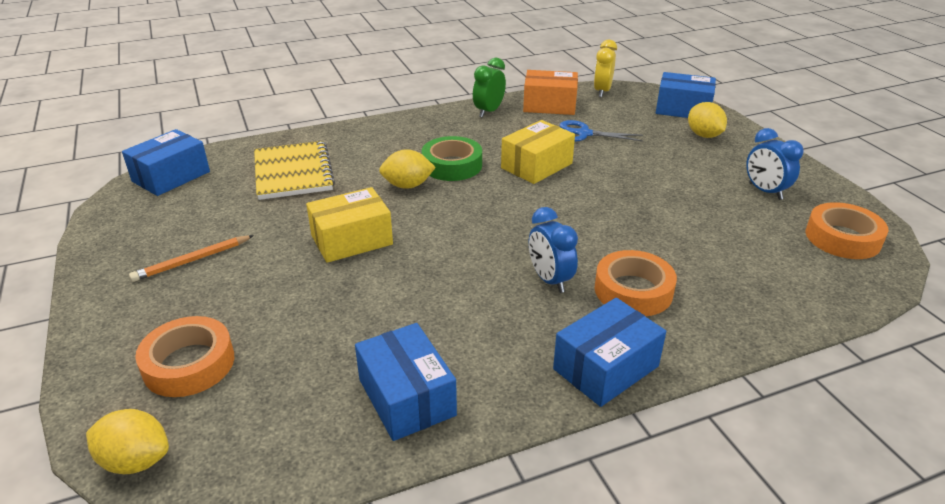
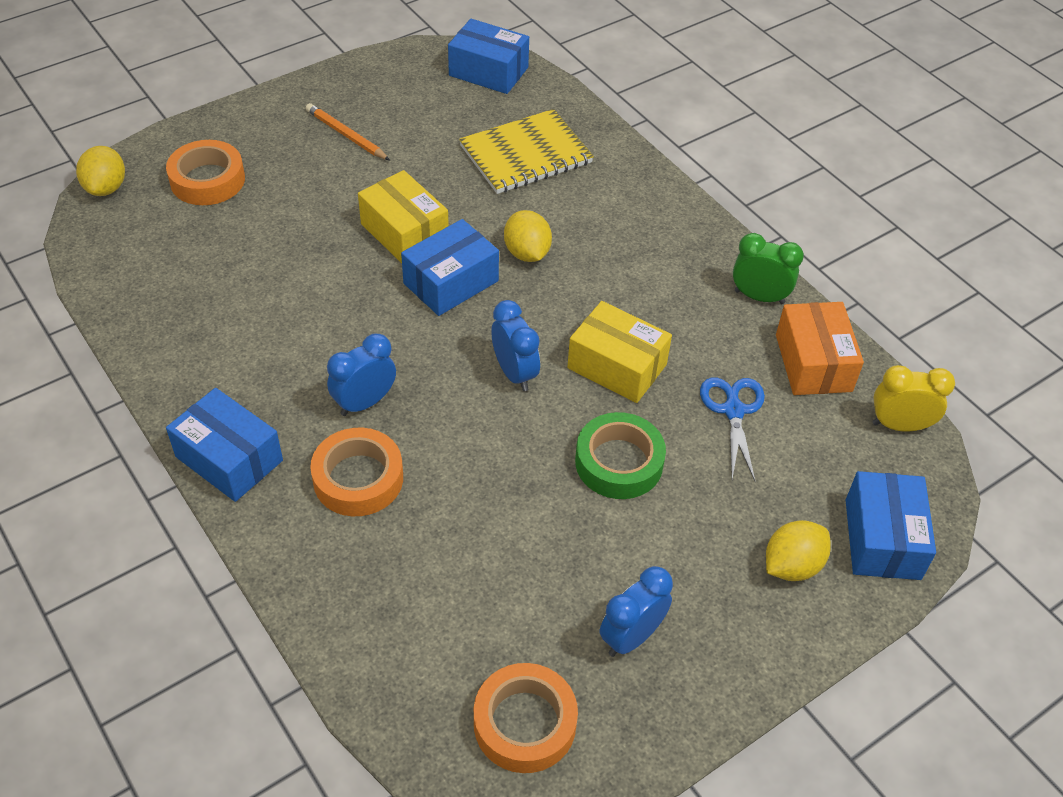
camera: 75 degrees right, 15 degrees up
(406, 397) = (179, 320): blue box -> blue box (451, 282)
(452, 165) = (588, 283): green tape -> green tape (619, 462)
(533, 206) = (514, 373): none -> blue clock

